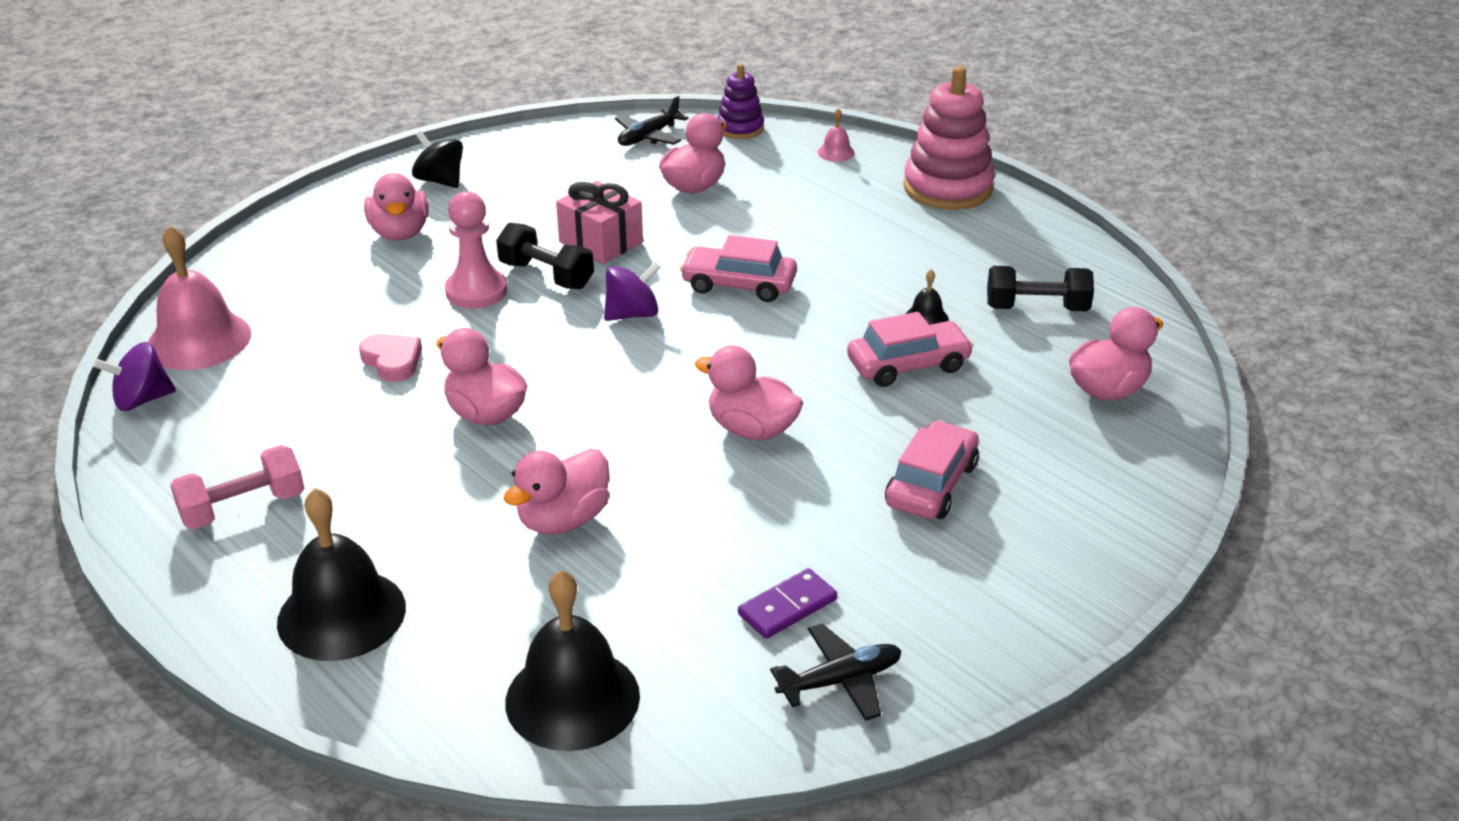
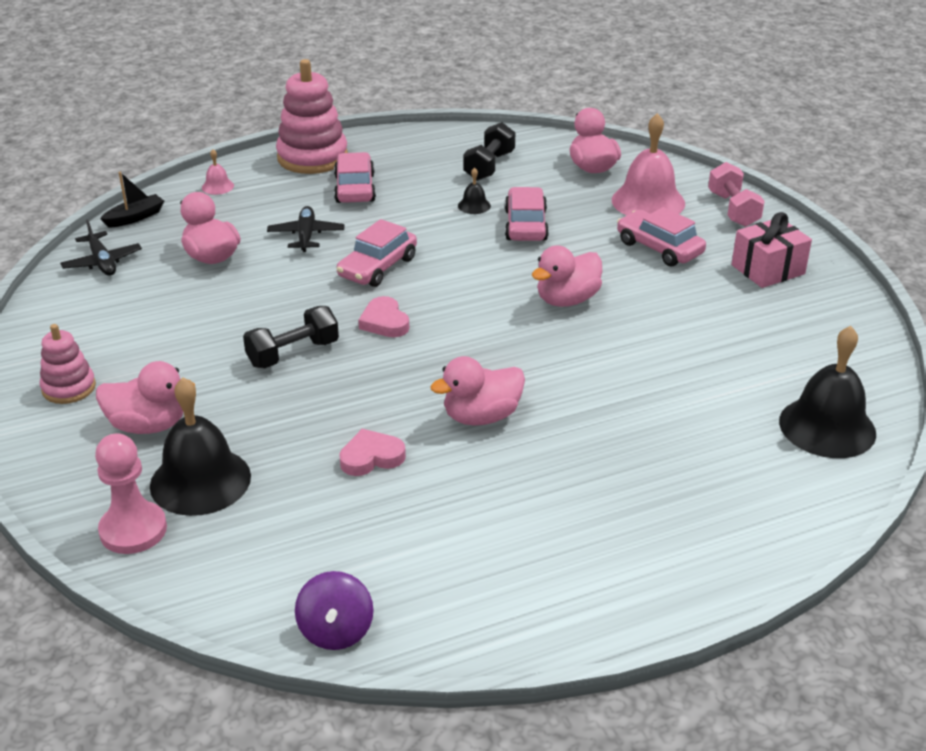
camera: 70 degrees left, 0 degrees up
(199, 340) = (249, 582): pink bell -> pink bell (648, 201)
(243, 508) = (548, 570): pink dumbbell -> pink dumbbell (733, 209)
(341, 614) = (709, 525): black bell -> black bell (200, 480)
(440, 181) = (69, 388): black spinning top -> pink stacking toy
(476, 291) = (290, 395): pink pawn -> pink pawn (133, 530)
(563, 520) = (636, 400): pink duck -> none
(601, 242) = (261, 317): pink gift -> pink gift (768, 269)
(632, 314) = (384, 322): purple spinning top -> pink heart
(740, 128) = (135, 217): purple stacking toy -> black boat
(787, 607) = (761, 326): purple domino -> none
(840, 681) = (833, 322): black plane -> black plane (306, 235)
(899, 230) = (354, 188): none -> pink car

